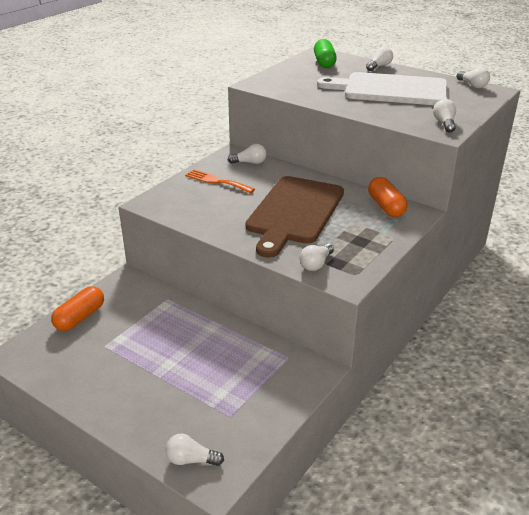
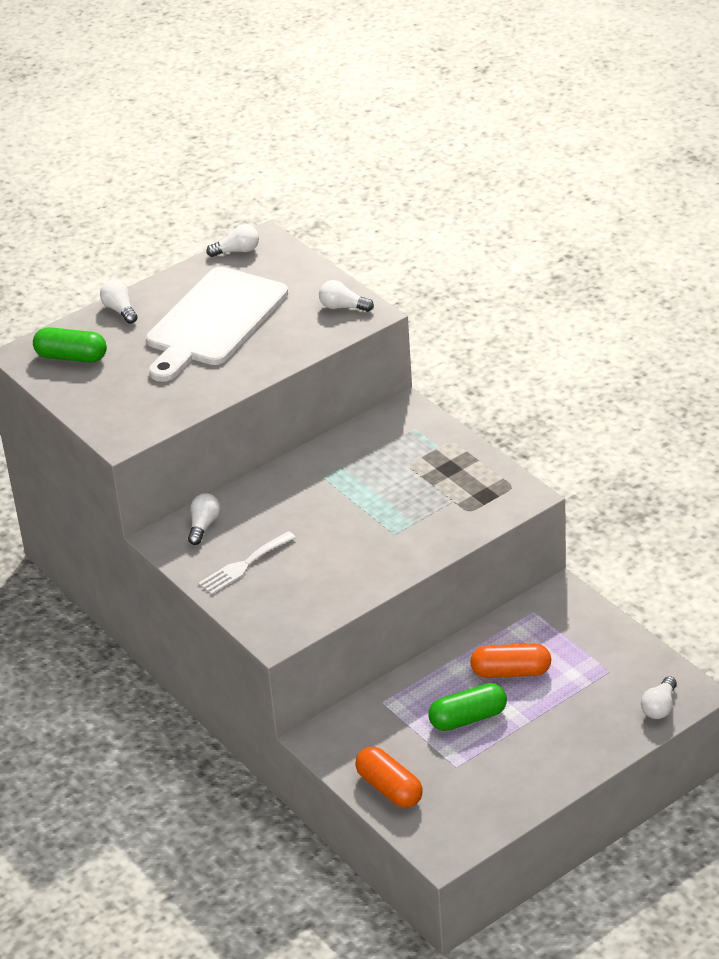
camera: 70 degrees left, 5 degrees up
(157, 343) = (468, 718): none -> green capsule
(216, 181) = (244, 565): orange fork -> white fork
(294, 212) = (361, 507): brown cutting board -> none
(316, 264) = (481, 511): white light bulb -> none
(386, 207) = (382, 430): orange capsule -> orange capsule (511, 672)

